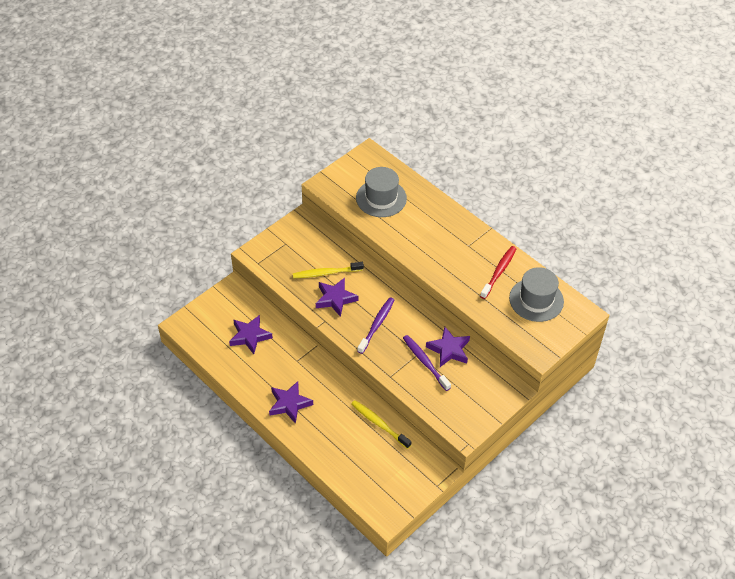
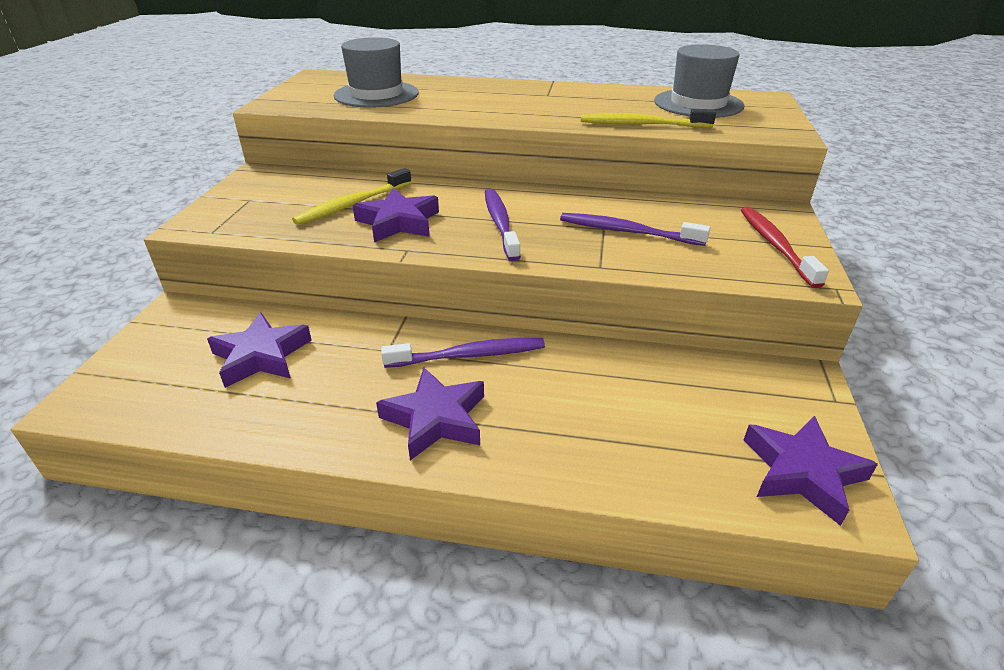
camera: 35 degrees left, 15 degrees down
(324, 382) = (469, 355): none -> purple toothbrush
(379, 424) = (630, 365): yellow toothbrush -> yellow toothbrush (642, 125)
(449, 349) = (639, 209): purple star -> purple star (802, 472)
(499, 272) = (618, 100): red toothbrush -> red toothbrush (775, 245)

